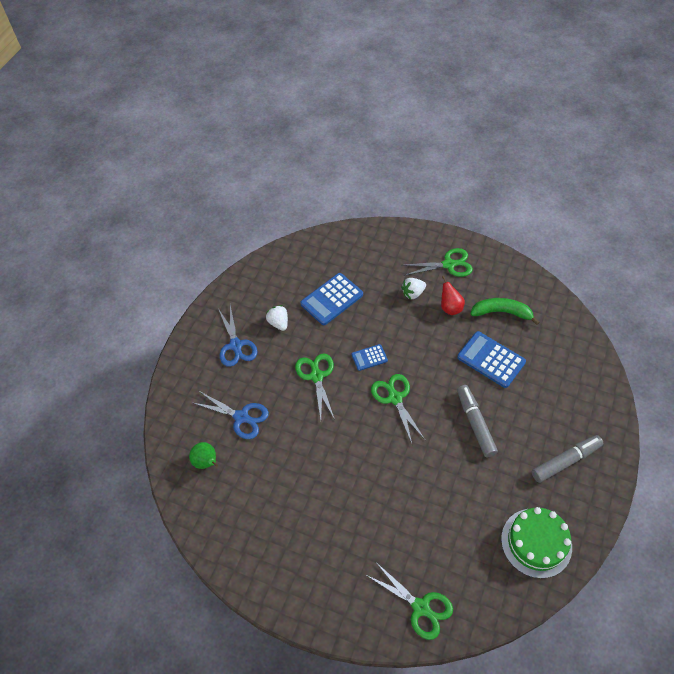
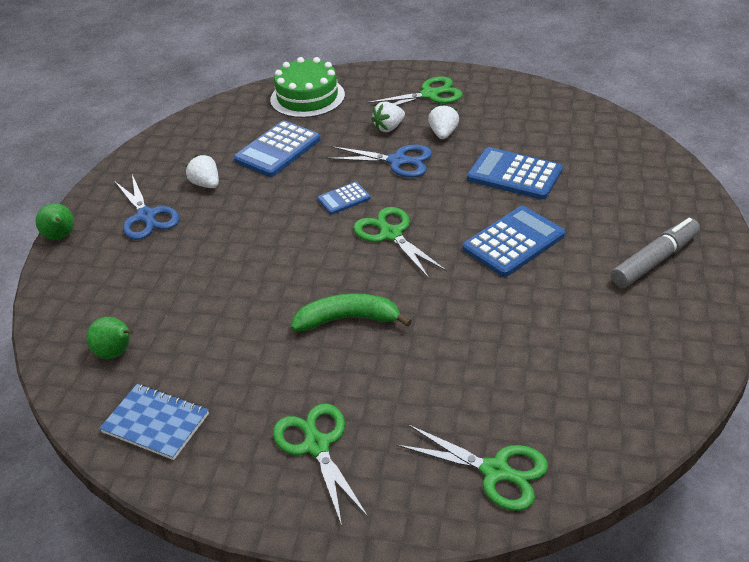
camera: 10 degrees left, 15 degrees down
(179, 352) = (61, 237): none -> green pear
(225, 524) = (156, 423): none -> blue notebook
(241, 417) = (165, 292): blue scissors -> blue scissors (397, 161)
(316, 376) = (271, 230): green scissors -> green scissors (317, 445)
(450, 308) = (443, 134): red pear -> white strawberry
(475, 423) = (513, 242): grey marker -> blue calculator
(501, 312) = (514, 128): green banana -> green banana (347, 319)
(536, 542) = (646, 358): green cake -> green cake (307, 97)

